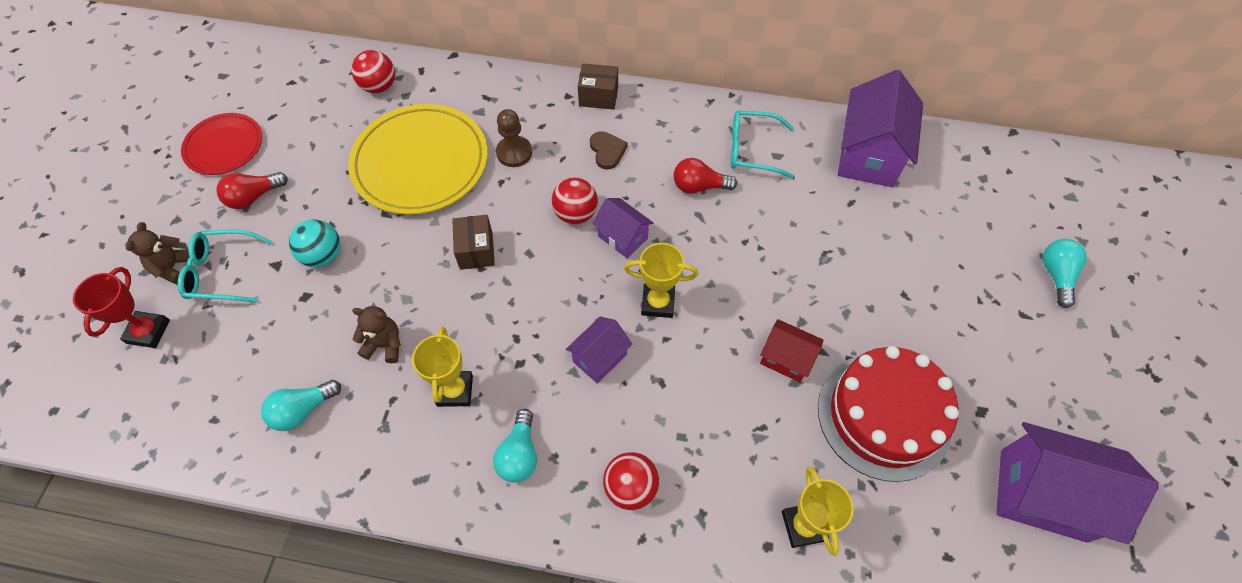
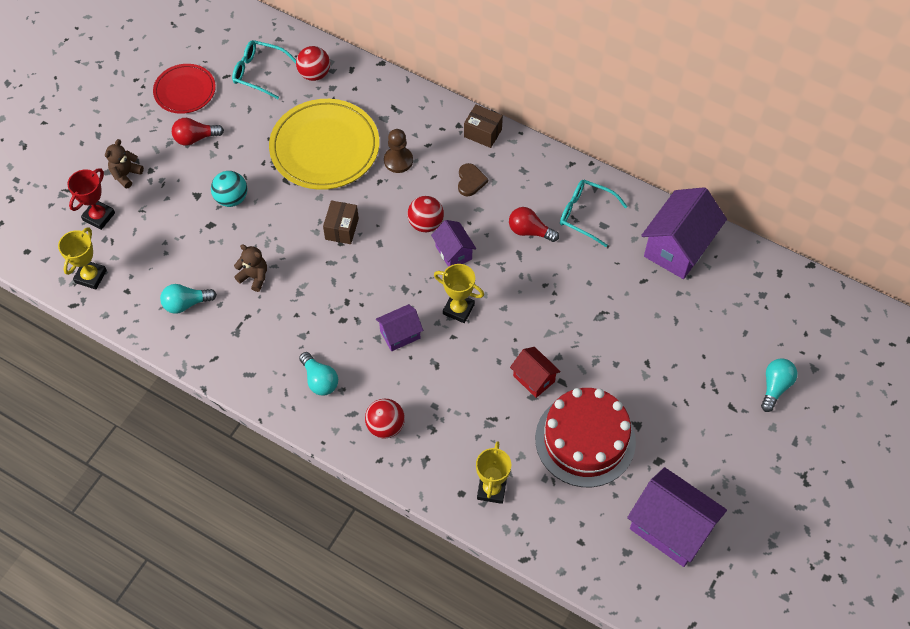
camera: 20 degrees right, 0 degrees up
(222, 272) = (158, 189): turquoise glasses -> turquoise glasses (259, 72)
(455, 390) = (291, 324): yellow trophy -> yellow trophy (91, 276)
(519, 454) = (319, 380): turquoise light bulb -> turquoise light bulb turned 60 degrees counterclockwise

